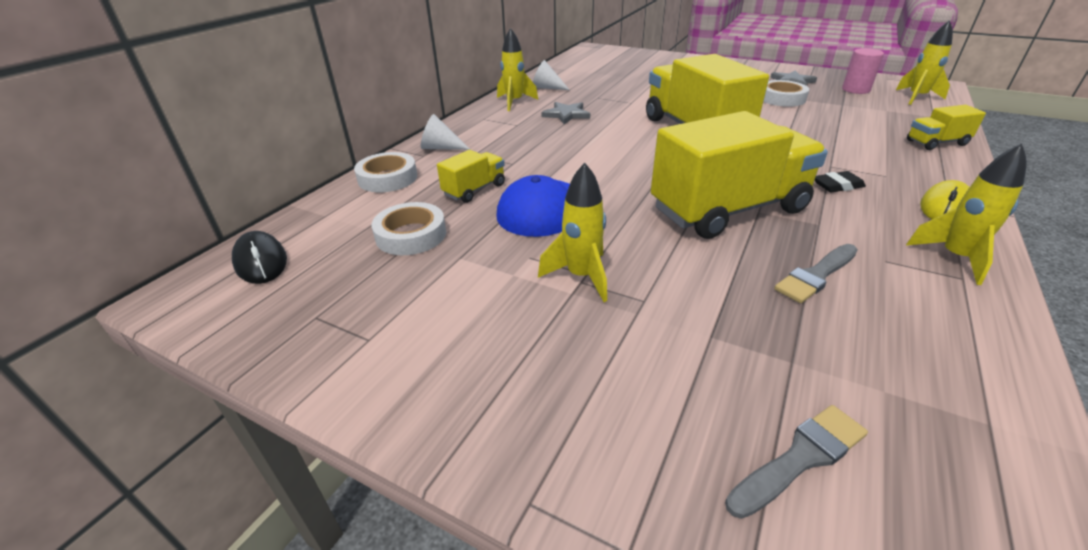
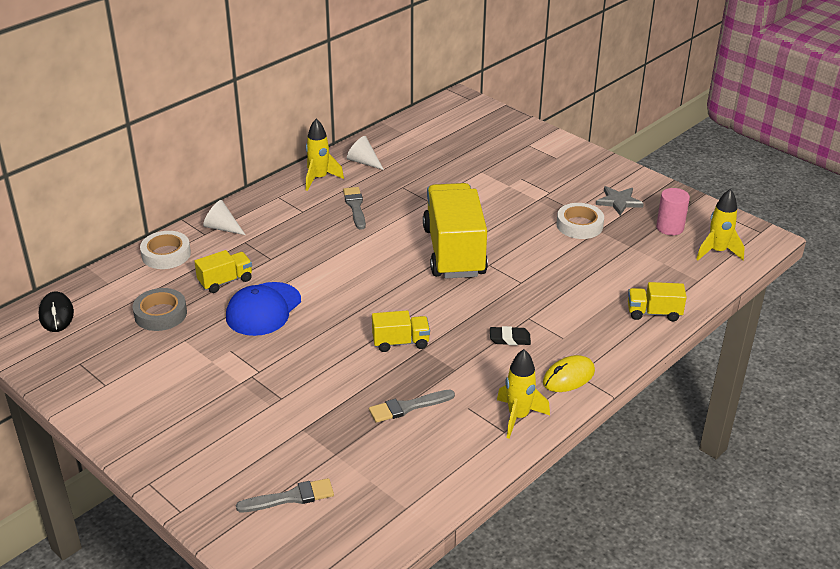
camera: 15 degrees right, 0 degrees up
(411, 235) = (160, 314): white tape -> grey tape
(566, 114) = (355, 206): grey star -> grey brush
(581, 276) = (254, 372): yellow rocket -> none
(728, 210) = (400, 342): yellow truck -> yellow truck, size x0.45

